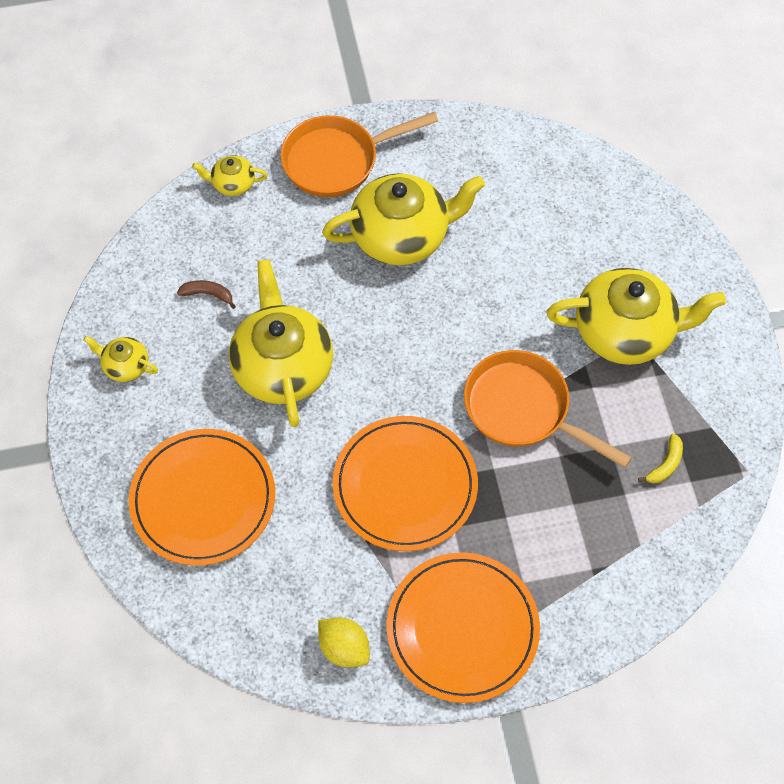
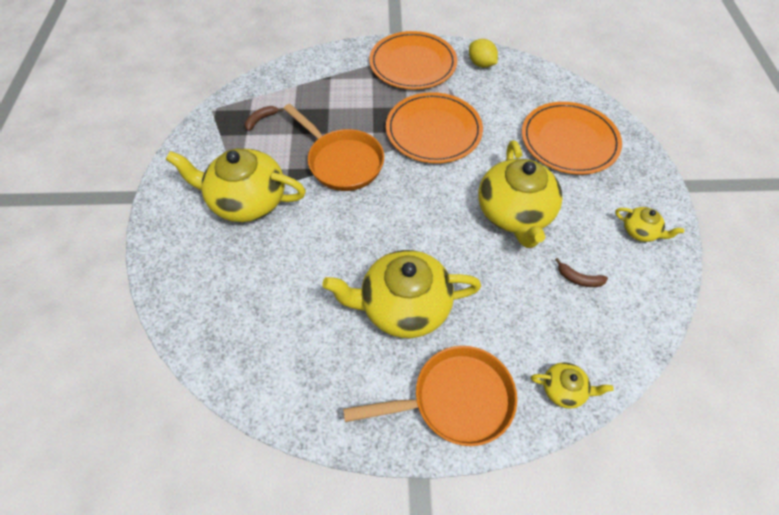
camera: 170 degrees left, 5 degrees down
(665, 464) = (261, 119): yellow banana -> brown banana

